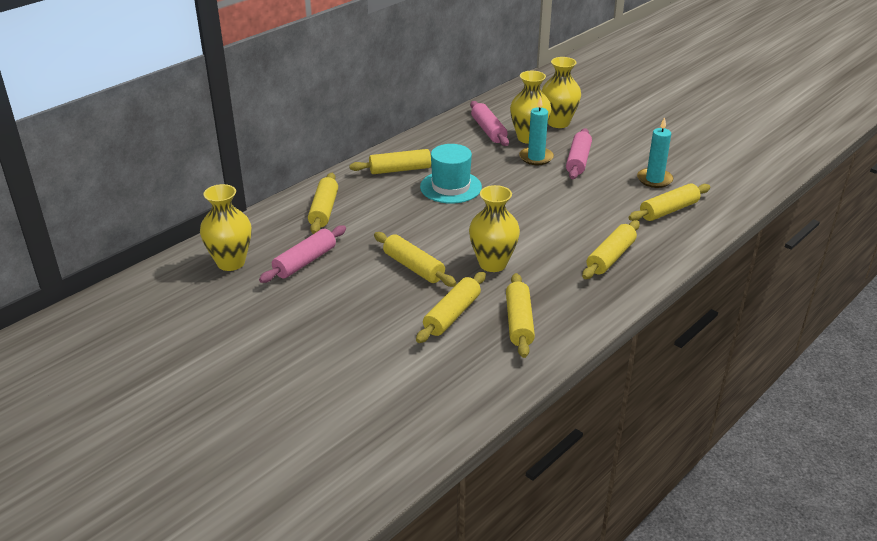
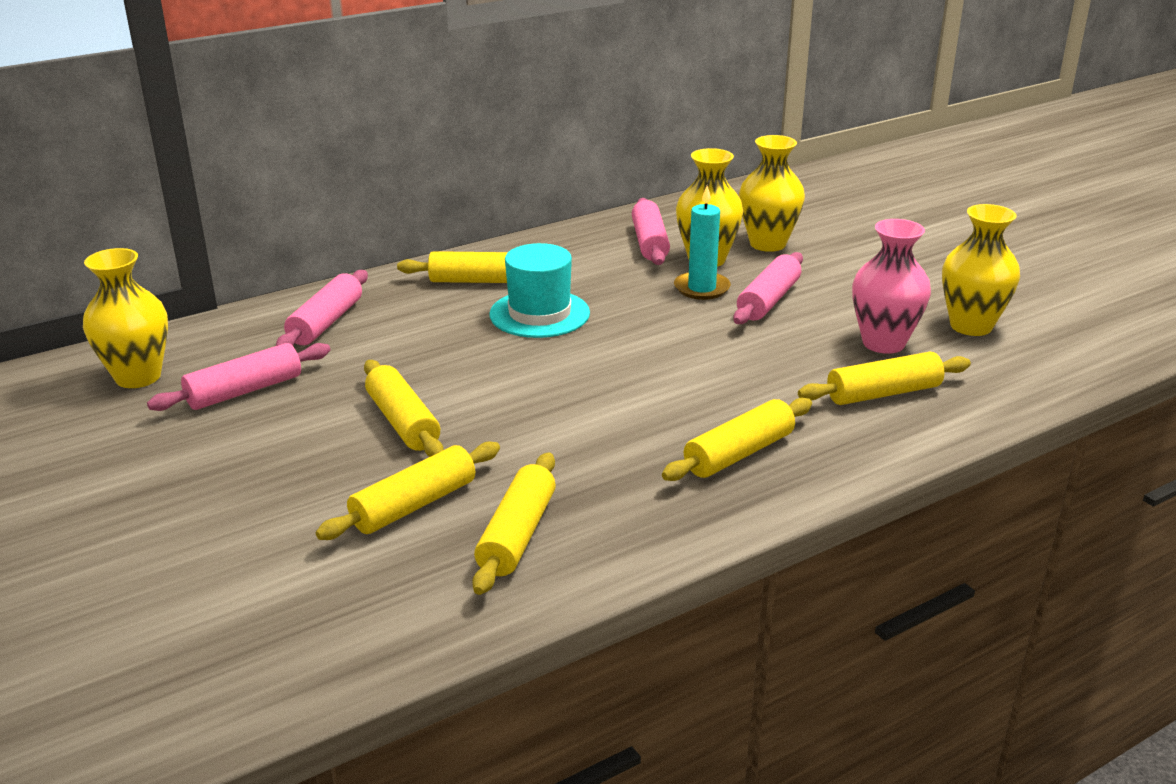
camera: 15 degrees right, 5 degrees down
(324, 210) = (326, 322): yellow rolling pin -> pink rolling pin
(492, 264) = (532, 435): yellow vase -> yellow vase (971, 326)
(654, 180) = (883, 343): turquoise candle -> pink vase

